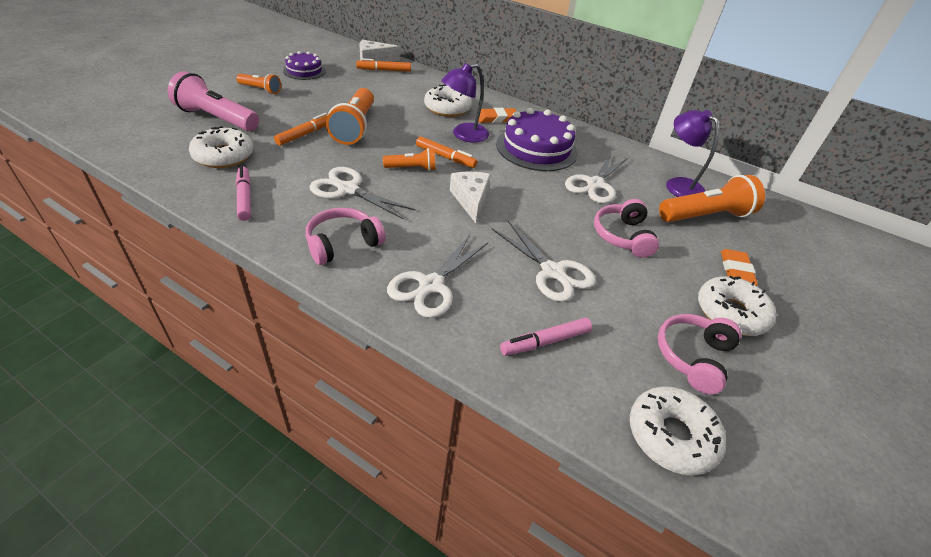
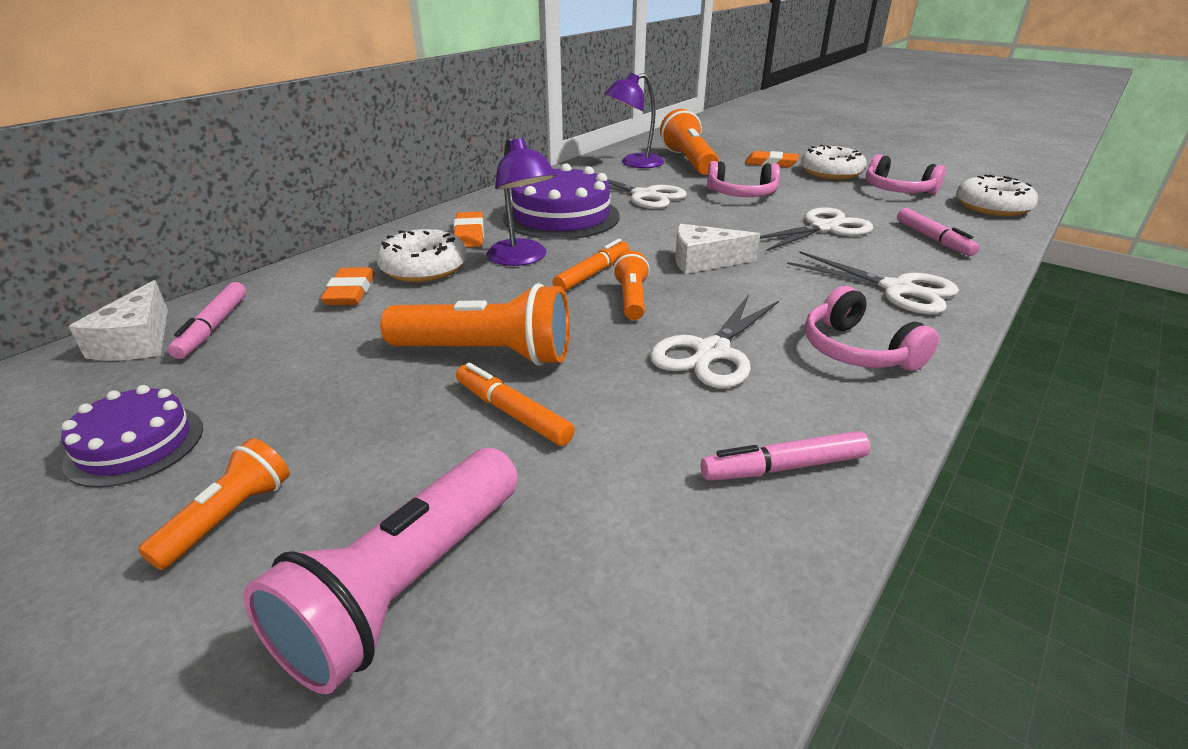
camera: 80 degrees left, 10 degrees down
(224, 156) = (621, 529): white donut -> none
(384, 70) = (213, 327): orange marker -> pink marker
(418, 93) = (350, 292): none -> orange eraser

